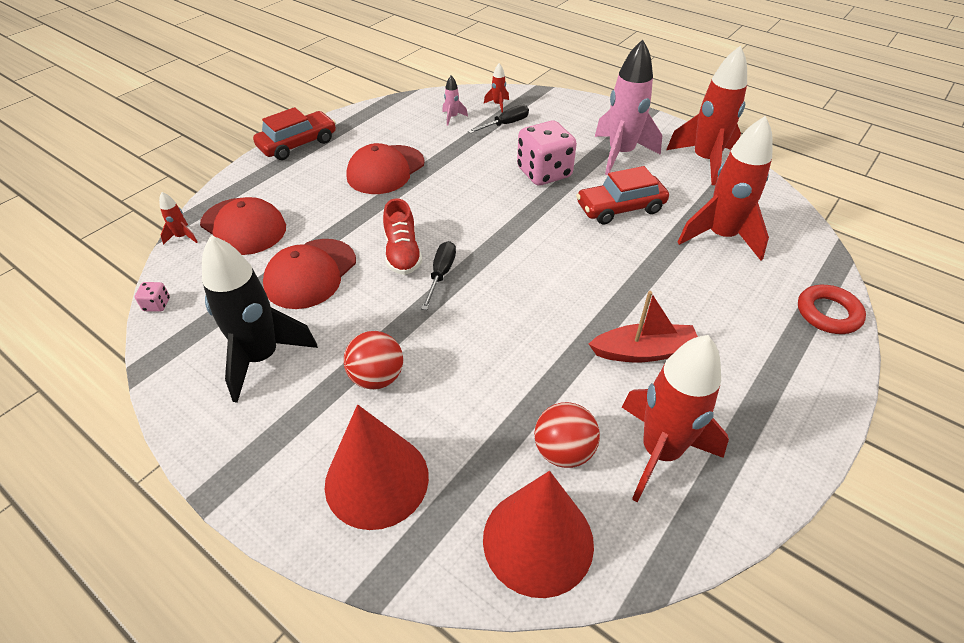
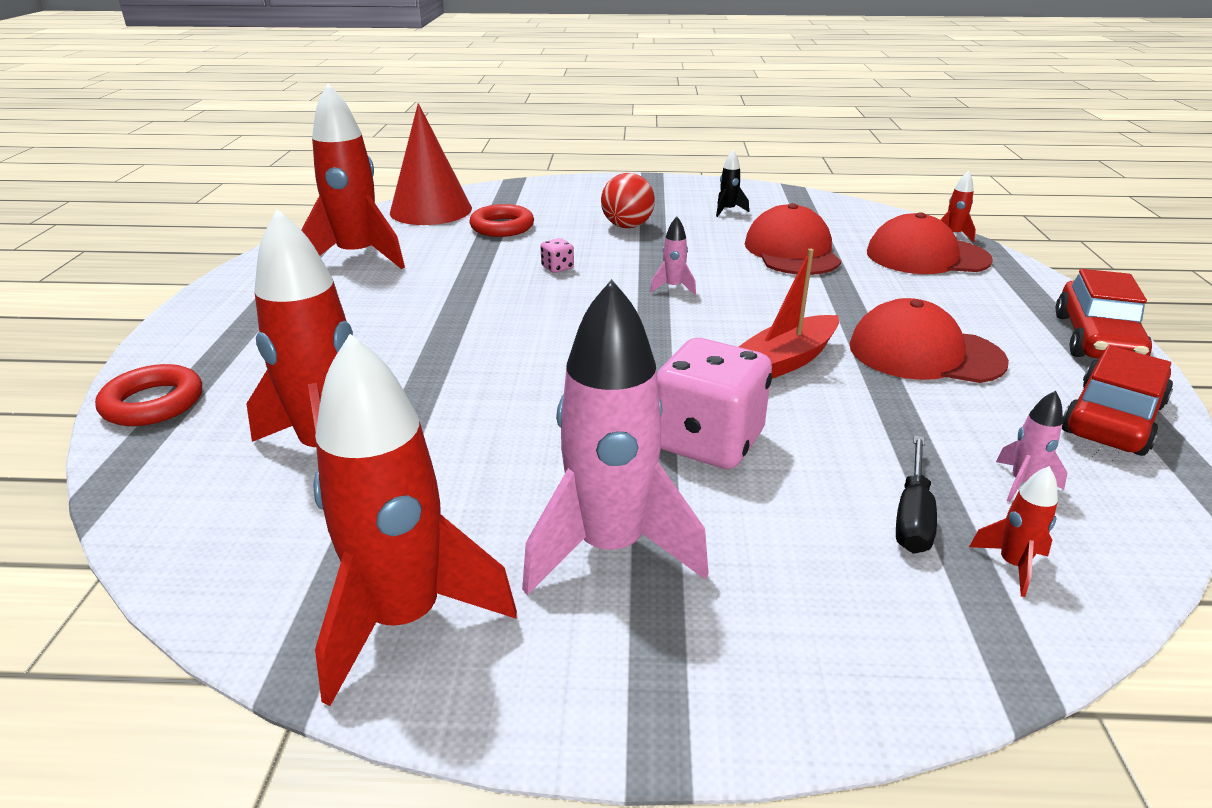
camera: 145 degrees right, 15 degrees down
(157, 305) = (860, 206): pink dice -> pink dice (557, 268)
(262, 358) = (728, 210): black rocket -> black rocket, size x0.42
(377, 480) = (561, 200): red cone -> none
(385, 170) = (925, 353): red cap -> red cap turned 75 degrees counterclockwise
(402, 253) = (738, 289): red shoe -> none
(441, 274) = (673, 288): black screwdriver -> pink rocket
(488, 443) = (502, 227): none -> red ring
(563, 451) = (440, 238): red ball -> none
(620, 208) = (527, 433): red car -> red car (1112, 418)
(644, 352) = (400, 302): red boat -> red boat (785, 361)

